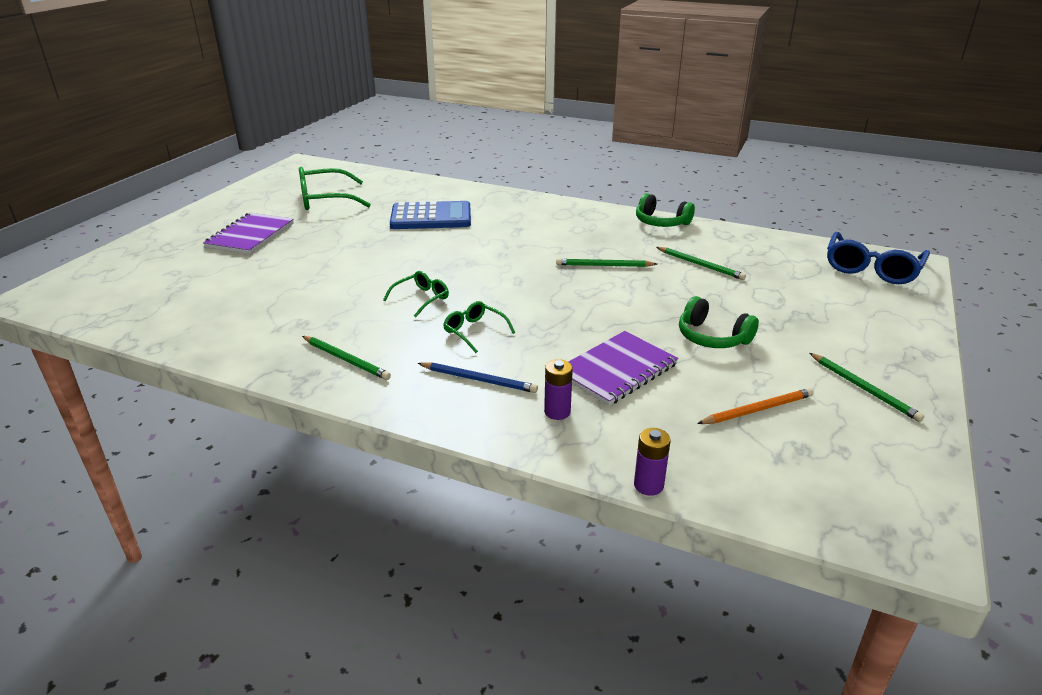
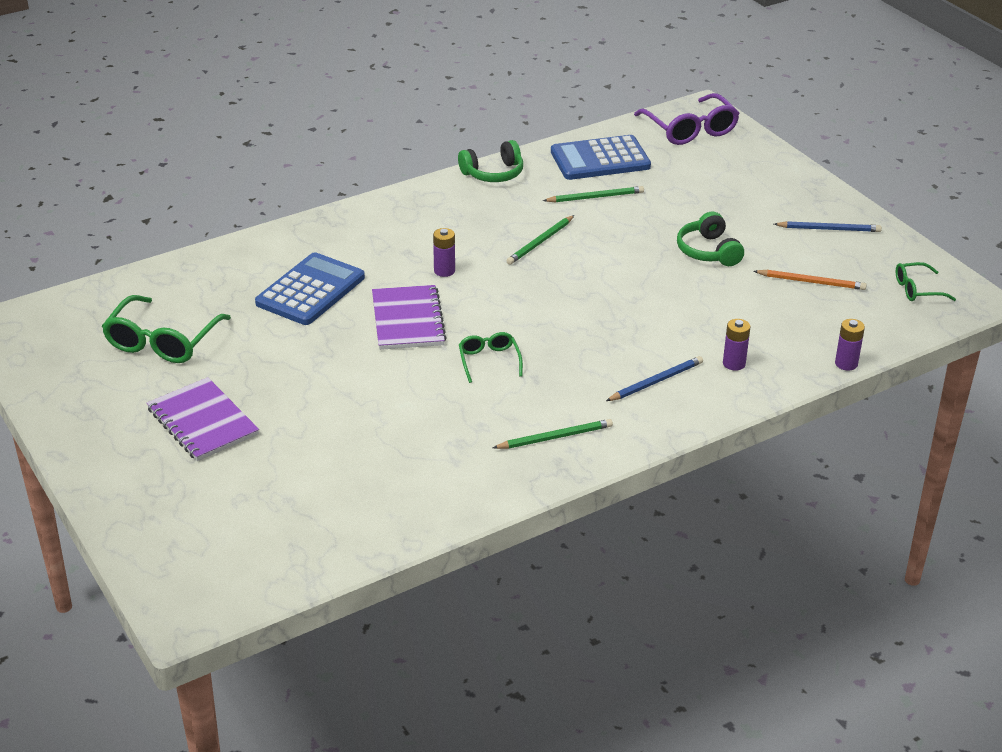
camera: 55 degrees left, 5 degrees up
(474, 331) = (579, 355): green glasses -> green glasses (917, 289)
(514, 247) = (444, 271): none -> purple battery
(617, 370) = (707, 313): purple notebook -> purple notebook (408, 320)
(712, 337) = (708, 251): green headphones -> green headphones turned 90 degrees clockwise
(754, 250) = (600, 159): none -> blue calculator
(757, 410) = (811, 282): orange pencil -> orange pencil turned 90 degrees clockwise
(863, 388) = (828, 229): green pencil -> blue pencil
(871, 269) = (690, 130): blue glasses -> purple glasses

